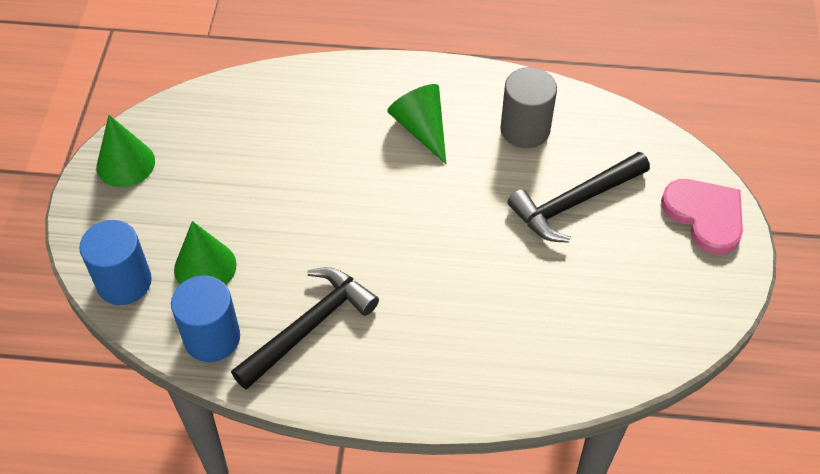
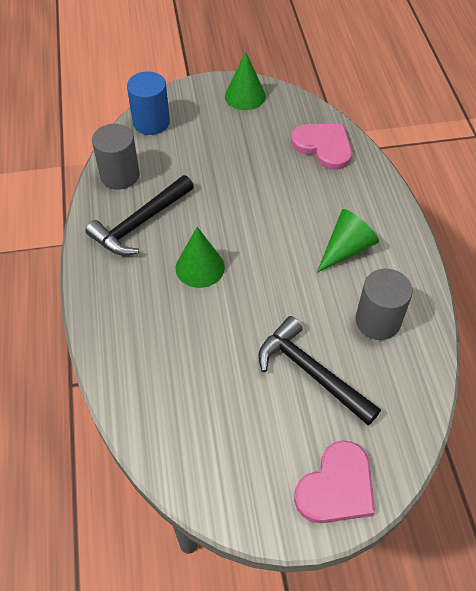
camera: 75 degrees right, 0 degrees up
(205, 267) = (174, 157): green cone -> green cone (200, 267)
(212, 337) = (120, 175): blue cylinder -> grey cylinder
(256, 106) = (323, 146): none -> pink heart
(308, 327) = (140, 223): black hammer -> black hammer turned 105 degrees clockwise

